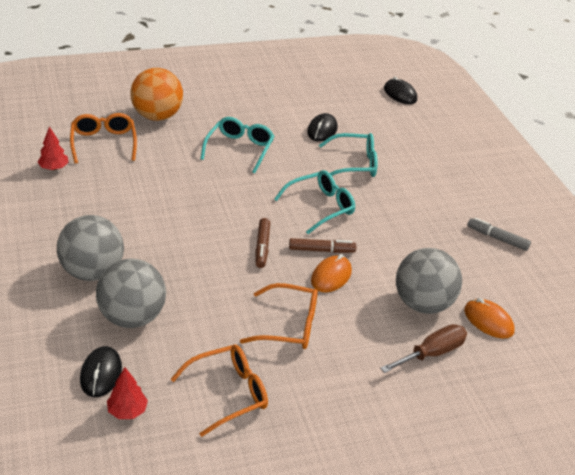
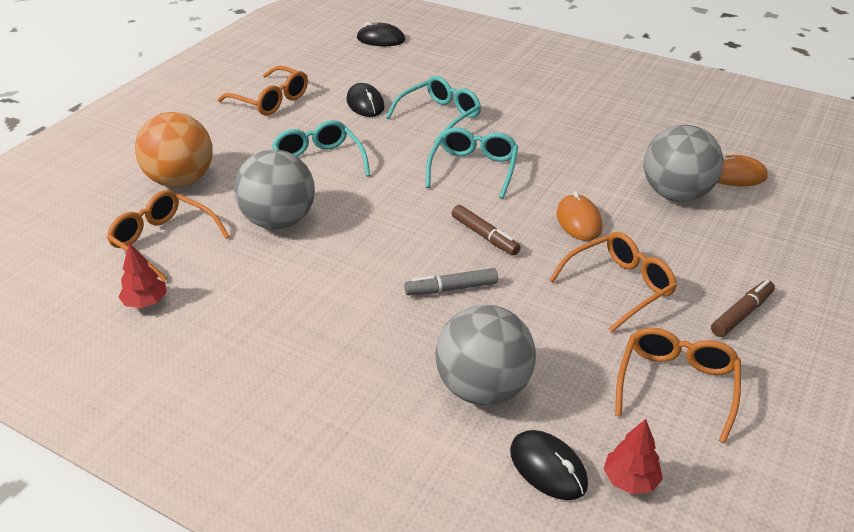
camera: 40 degrees left, 0 degrees up
(92, 272) = (369, 376): grey ball -> grey ball (279, 221)
(271, 97) = (271, 100): none -> orange glasses
(321, 250) = (535, 205): brown marker -> brown marker (741, 314)
(432, 353) = (745, 228): brown screwdriver -> none
(497, 238) = (636, 110): grey marker -> grey marker (451, 288)

